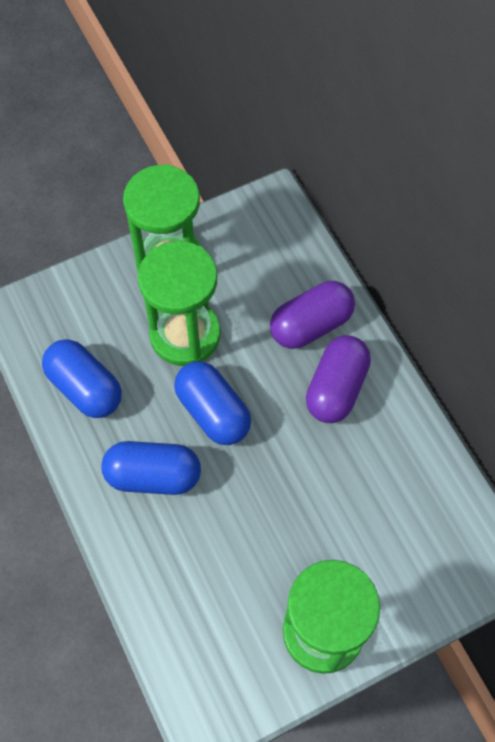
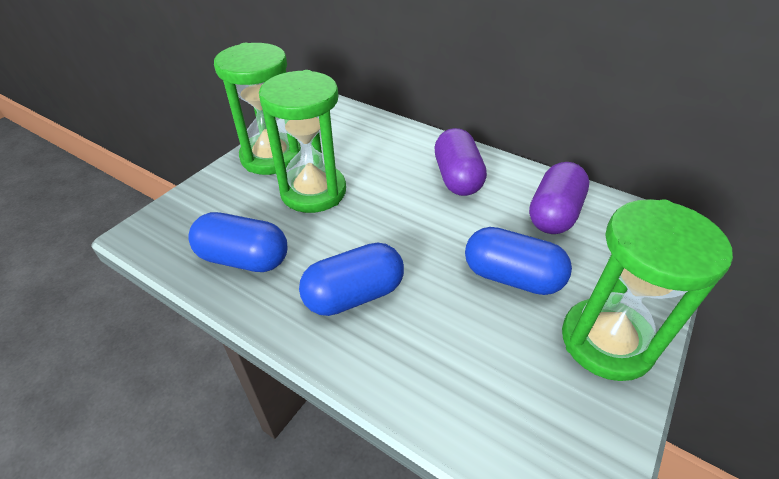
camera: 30 degrees left, 20 degrees down
(213, 412) = (374, 228): blue capsule -> blue capsule (511, 277)
(311, 325) = (407, 152): purple capsule -> purple capsule (553, 214)

